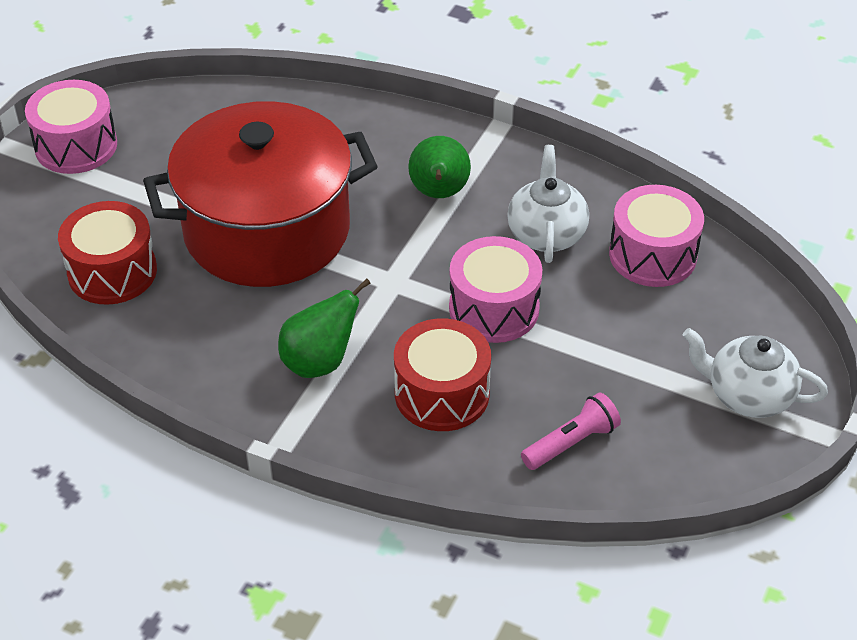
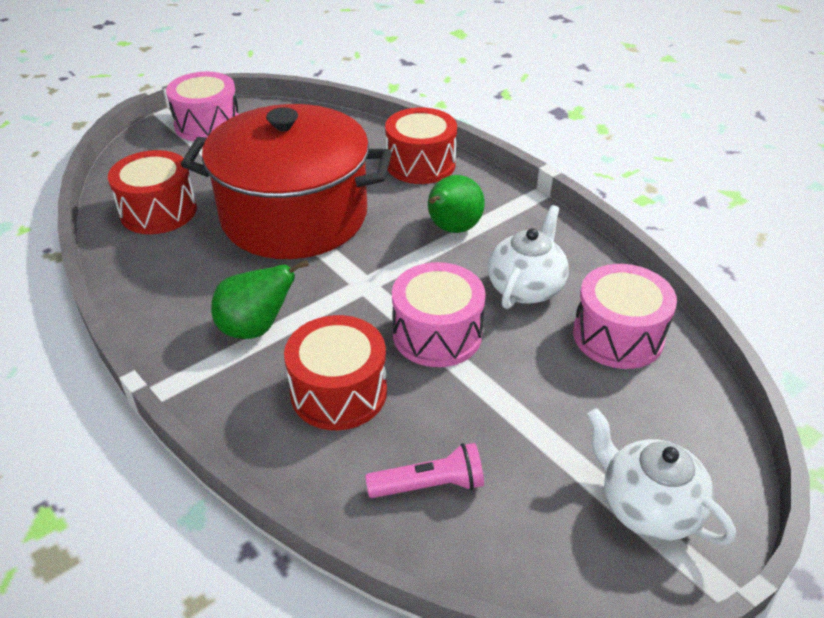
camera: 25 degrees right, 5 degrees down
(357, 126) = (420, 164): none -> red drum

